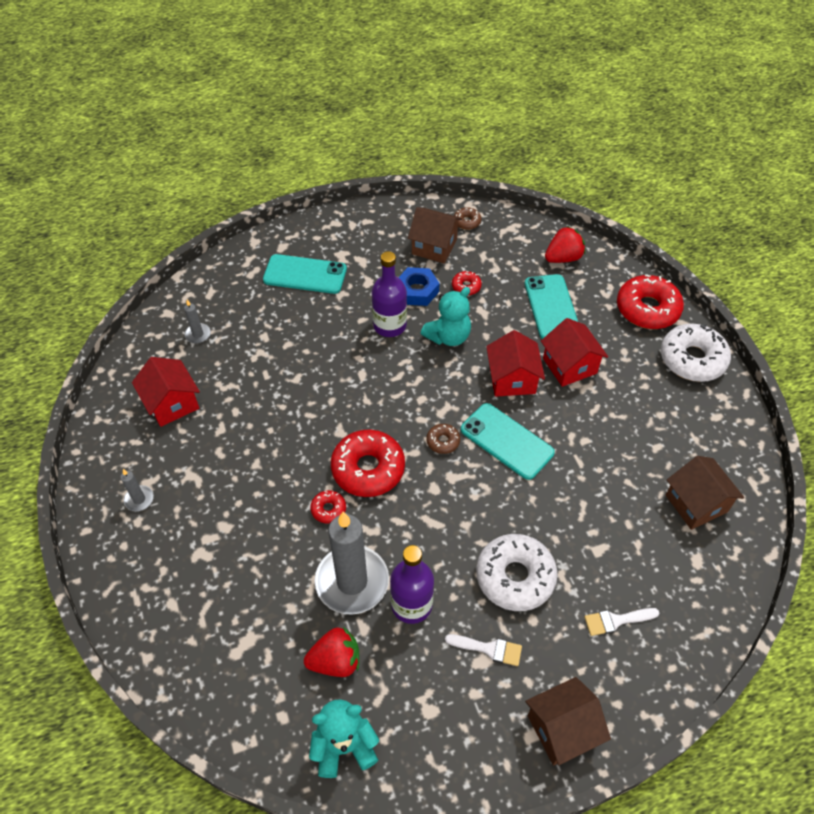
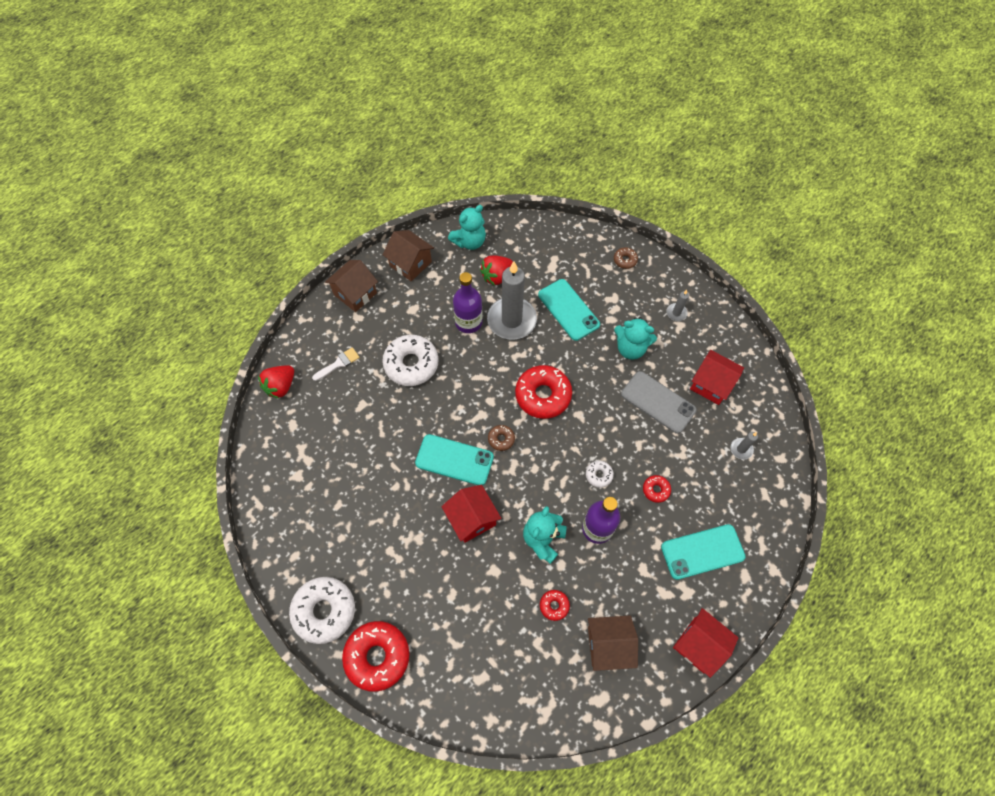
camera: 155 degrees right, 10 degrees up
(228, 480) = (630, 348): none -> turquoise teddy bear
(244, 409) = (658, 402): none -> grey phone
(328, 509) = (552, 357): red donut -> red donut (656, 490)
(358, 367) = (598, 475): none -> white donut
(417, 290) = (595, 579): blue nut -> none
(467, 222) = (594, 698): brown donut -> brown donut (625, 260)
(488, 649) = (411, 317): white brush -> none
(552, 307) = (466, 616): turquoise phone -> turquoise phone (568, 310)
(563, 258) = (478, 691): red strawberry -> red strawberry (281, 386)
(569, 366) = (429, 554): red house -> red house (699, 645)
(696, 503) = (299, 468): brown house -> brown house (410, 264)

